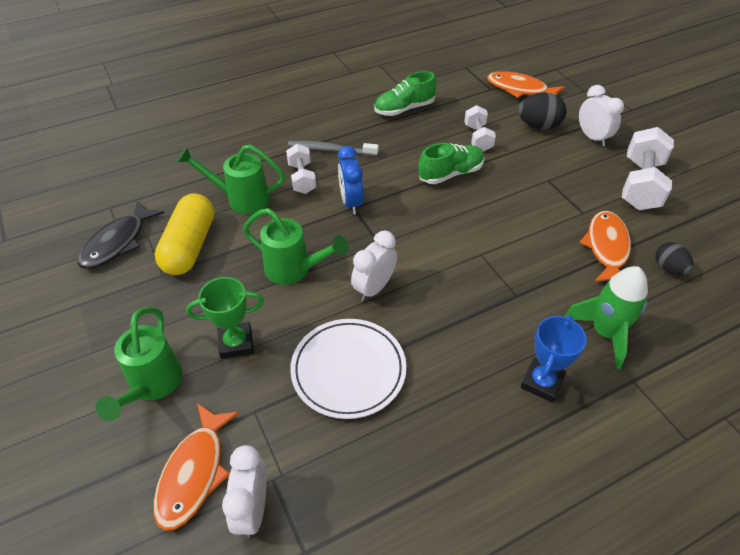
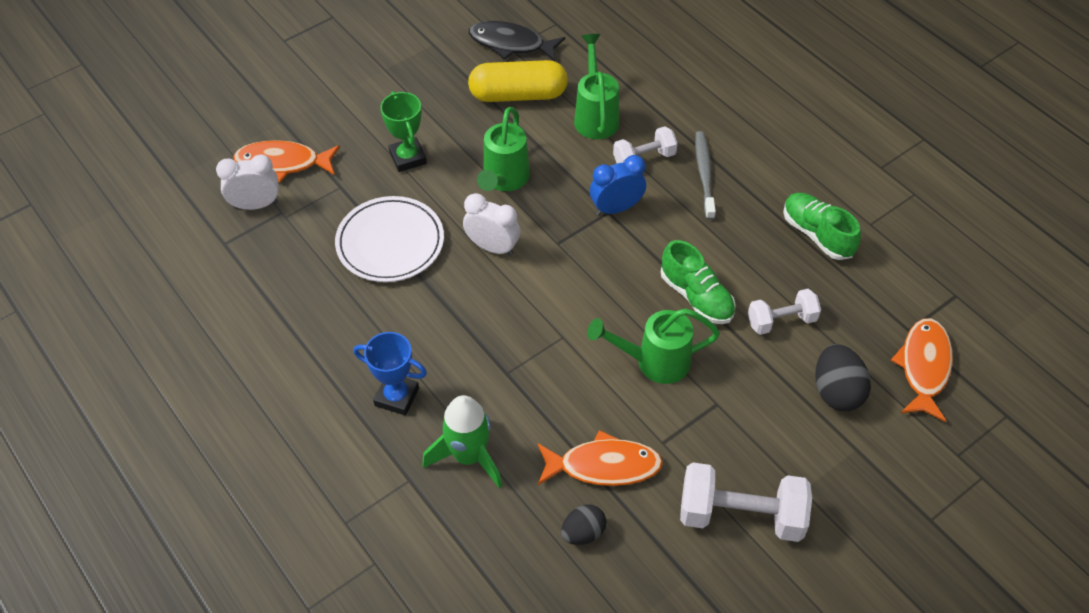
camera: 80 degrees right, 5 degrees up
(152, 386) = (356, 116): green watering can -> green watering can (653, 362)
(592, 137) = (833, 460): white clock -> none

